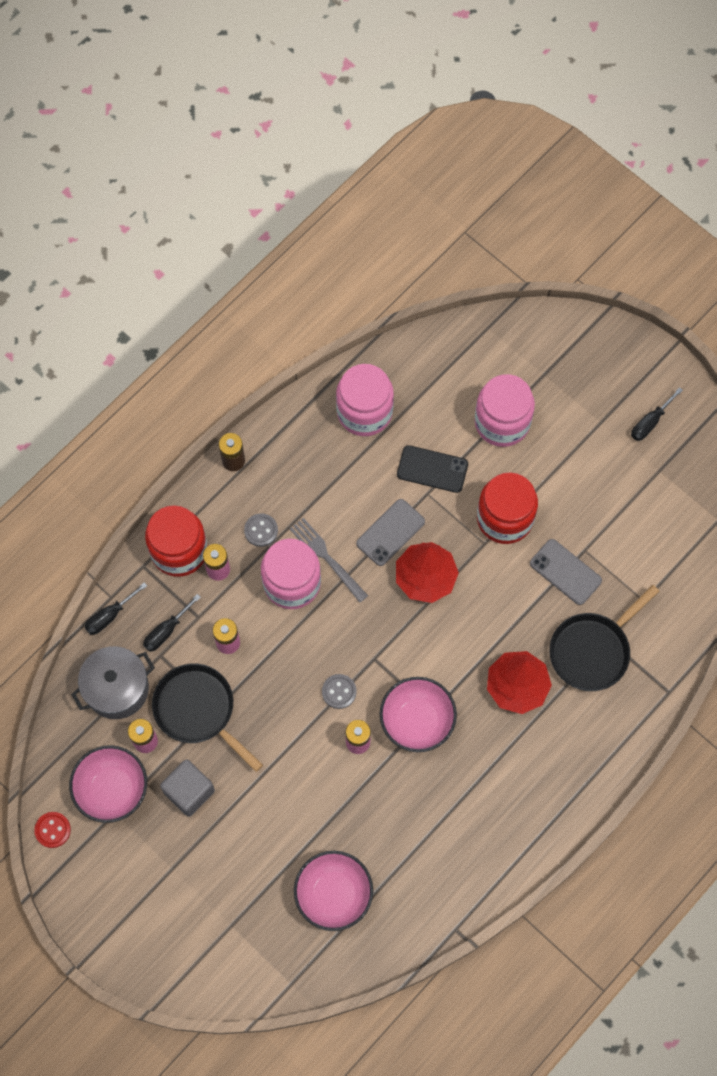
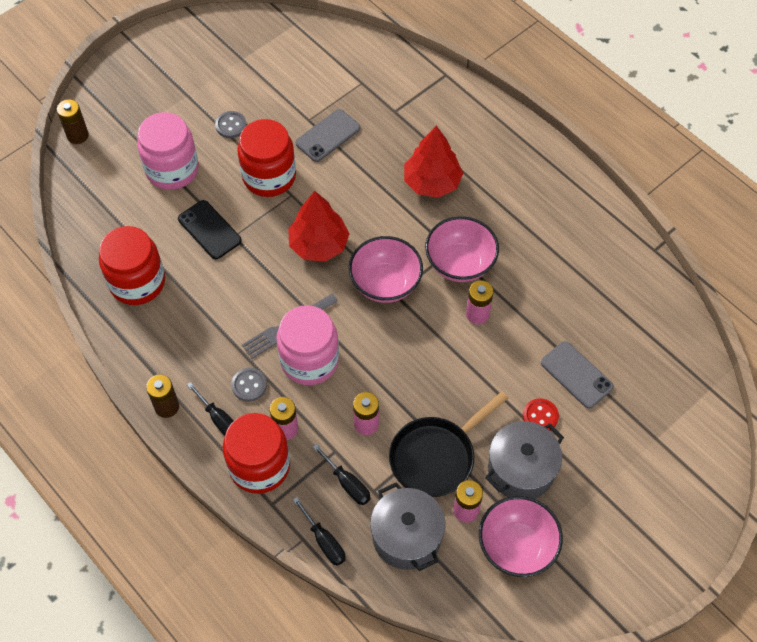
camera: 85 degrees left, 10 degrees down
(52, 830) = (559, 611): red button -> red button (540, 416)
(189, 791) = (521, 470): grey cube -> grey pot
(333, 895) = (625, 346): pink bowl -> pink bowl (385, 283)
(339, 692) = (426, 326): grey button -> grey button (231, 125)
(364, 412) = (137, 282): pink jar -> red jar
(390, 532) = (269, 270): grey phone -> grey phone (576, 375)
(432, 469) = (209, 230): black phone -> black phone turned 60 degrees counterclockwise
(533, 324) = (77, 135): none -> brown battery
(592, 650) = (403, 123): black pan -> none
(650, 422) = (195, 60): black screwdriver -> black screwdriver (219, 420)

